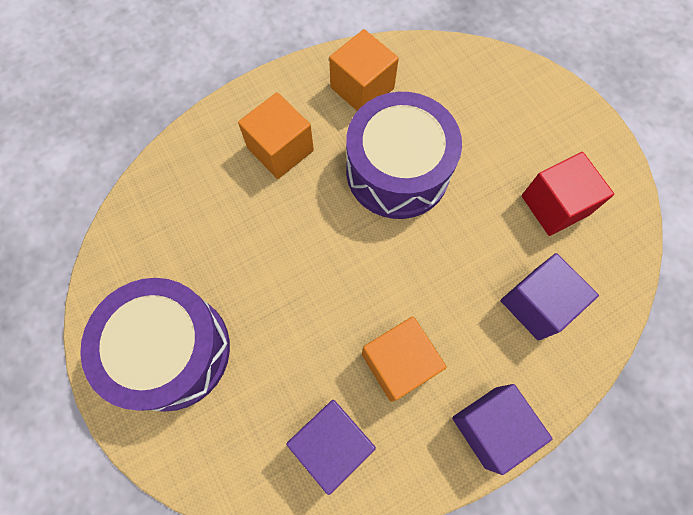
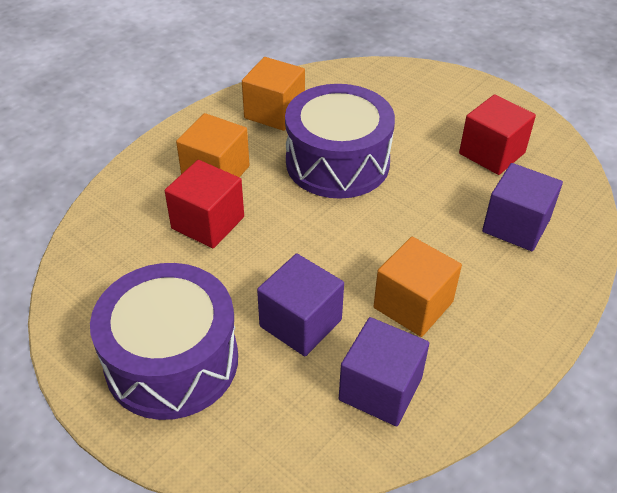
camera: 20 degrees left, 25 degrees down
(252, 207) = (208, 223): none -> red cube
(490, 427) = (527, 329): purple cube -> purple cube (300, 323)

